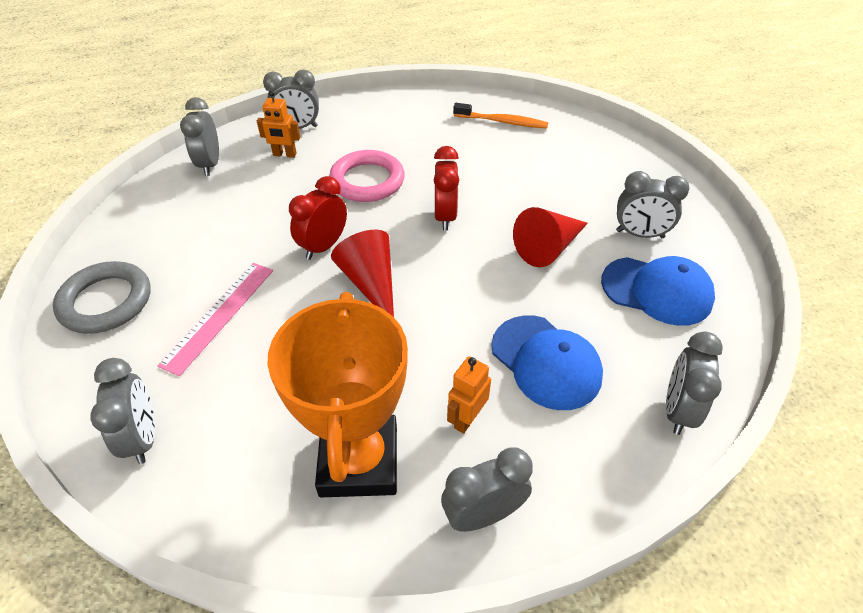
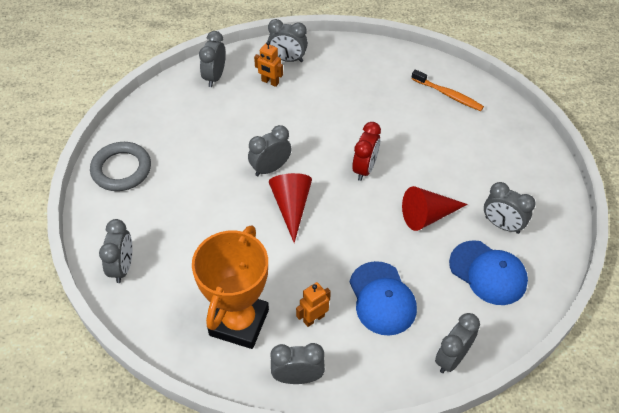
camera: 20 degrees right, 5 degrees up
(219, 315) = (187, 200): pink ruler -> none
(323, 246) = (270, 168): red clock -> grey clock
(367, 181) = (321, 122): pink ring -> none

